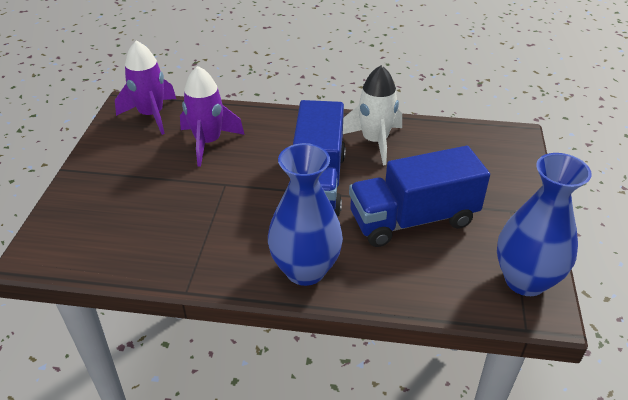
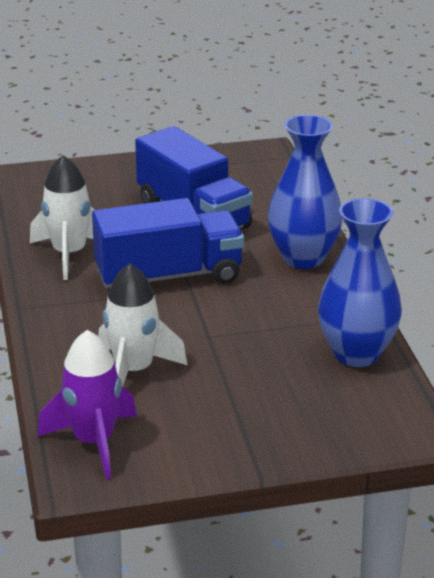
camera: 110 degrees left, 10 degrees down
(208, 142) = (134, 371): purple rocket -> white rocket
(525, 280) = (237, 159): blue vase -> blue vase (356, 354)

